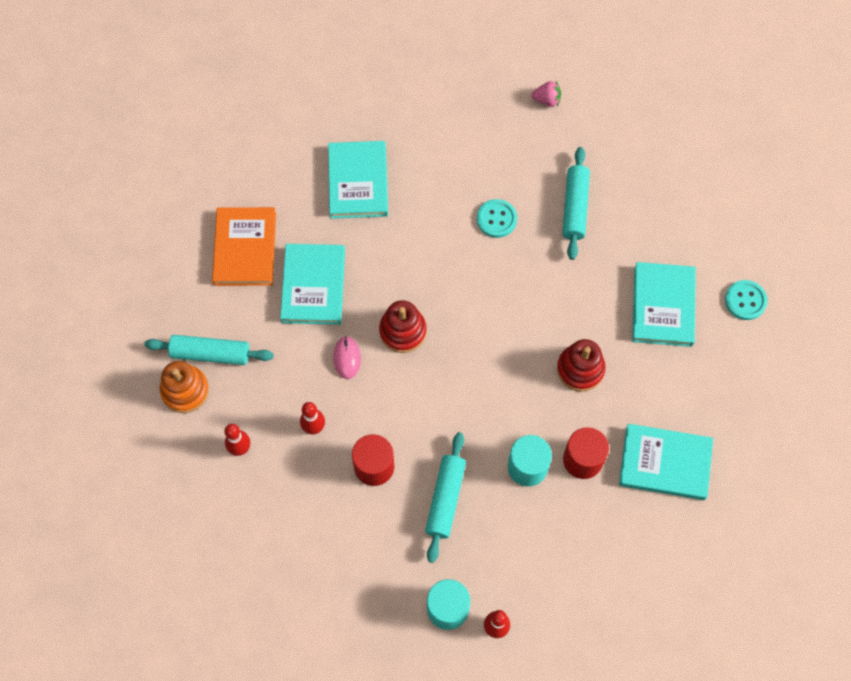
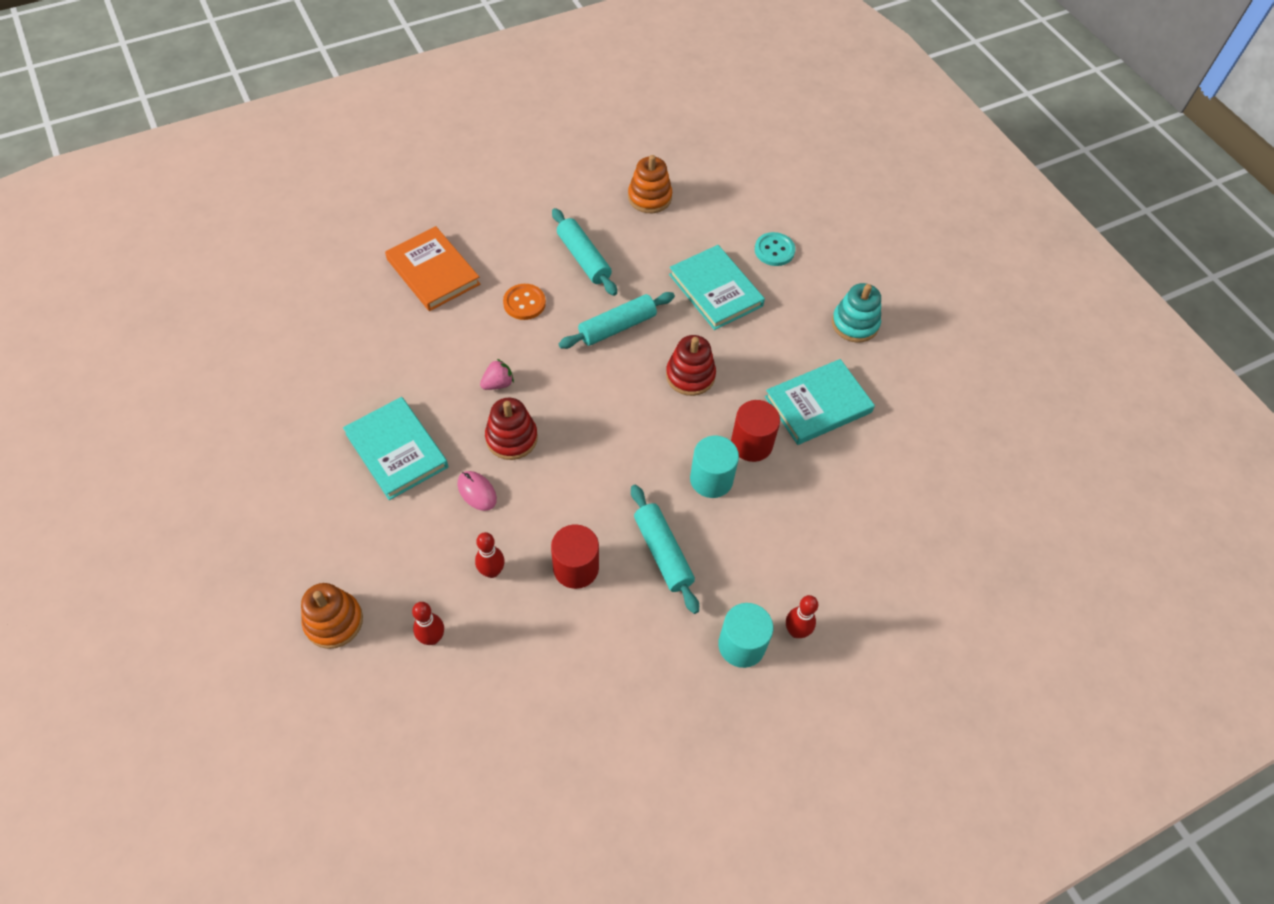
camera: 40 degrees left, 10 degrees down
(210, 353) = (336, 571): turquoise rolling pin -> turquoise rolling pin (617, 327)
(245, 248) = (303, 458): orange book -> orange book (433, 272)
(358, 182) = (374, 342): turquoise book -> none
(496, 219) = (524, 303): turquoise button -> orange button
(546, 100) = (495, 194): pink strawberry -> pink strawberry (498, 383)
(676, 182) = (649, 197): none -> orange stacking toy
(758, 413) = (855, 324): none -> turquoise stacking toy

